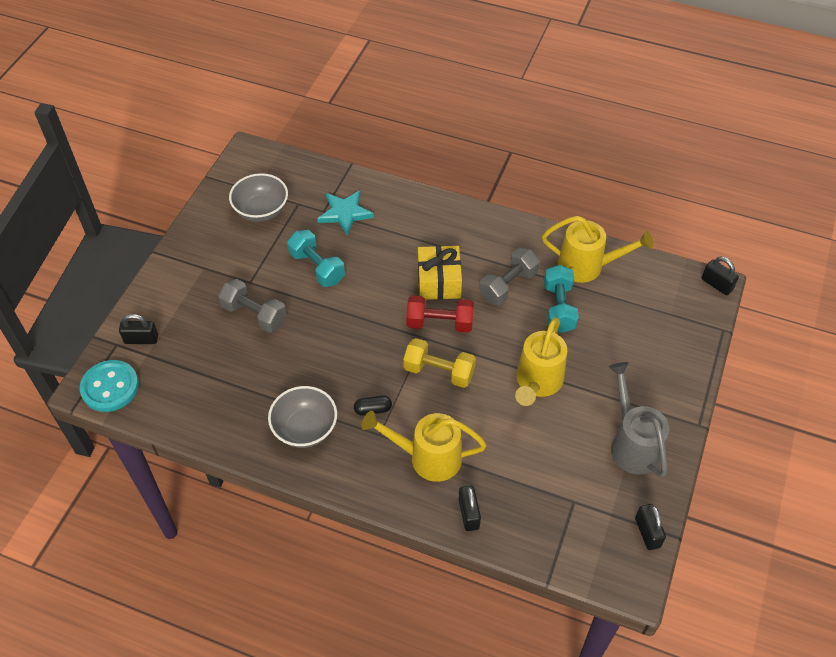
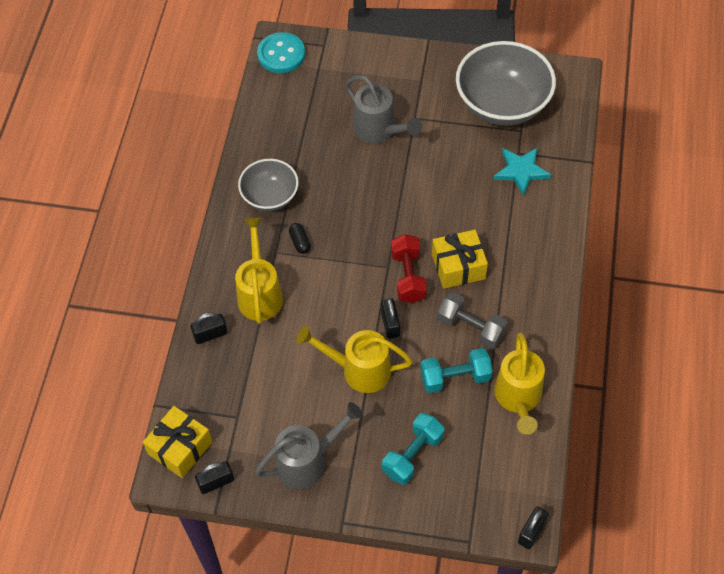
camera: 80 degrees right, 5 degrees up
(141, 339) = (333, 60): black padlock -> black padlock (390, 324)
(254, 315) = (379, 131): grey dumbbell -> grey watering can
(261, 210) = (502, 104): grey bowl -> grey bowl, size x1.70
(317, 267) = (446, 164): turquoise dumbbell -> turquoise dumbbell (412, 455)
(439, 372) = (352, 286): yellow dumbbell -> none
(603, 563) = (180, 448): none -> yellow gift

